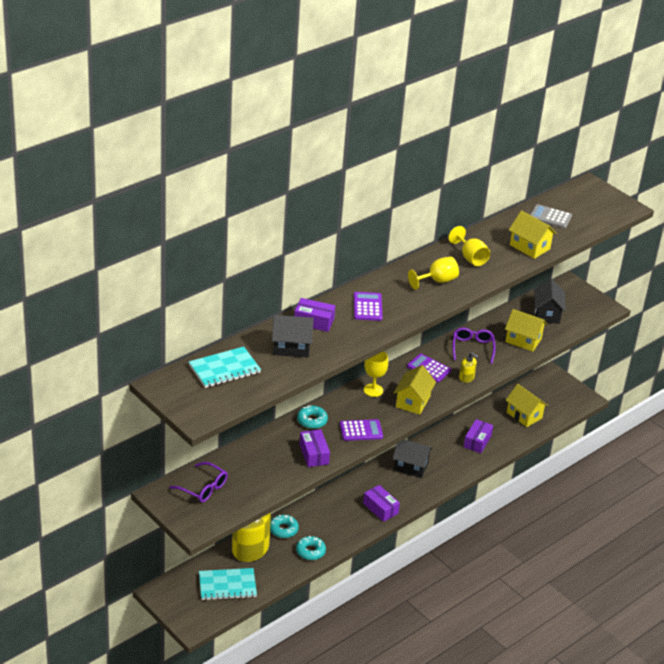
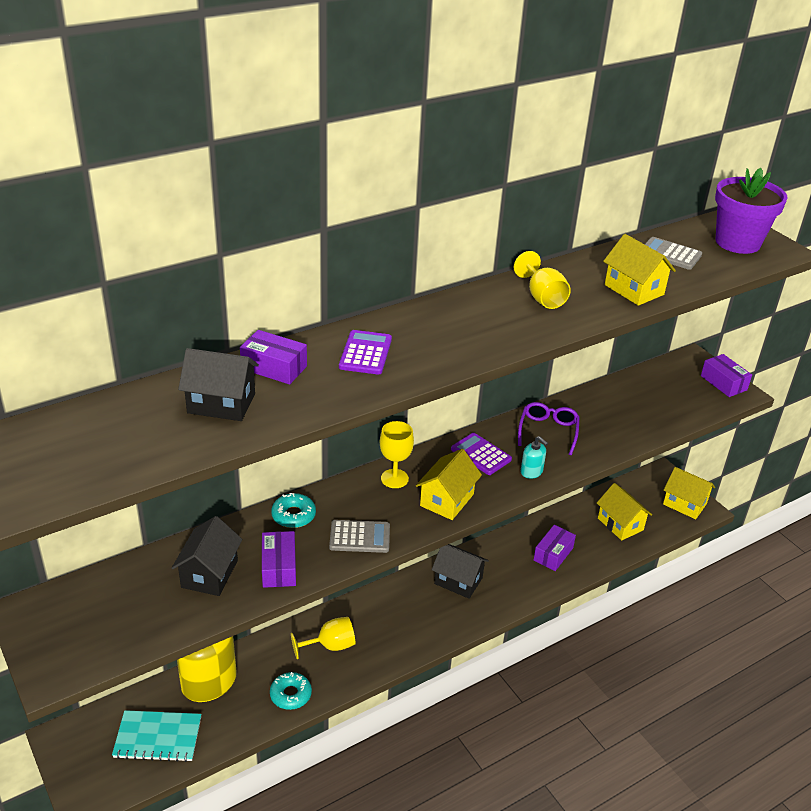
camera: 10 degrees right, 0 degrees up
(203, 488) = (94, 607): purple glasses -> none
(224, 369) = (97, 429): turquoise notebook -> none
(283, 529) = (263, 657): turquoise donut -> none
(361, 430) = (359, 537): purple calculator -> grey calculator
(380, 508) = (404, 638): purple box -> purple box (723, 383)
(437, 281) = (483, 325): yellow goblet -> yellow goblet (330, 646)
(466, 377) = (531, 472): yellow soap dispenser -> turquoise soap dispenser
(523, 340) = (620, 426): yellow house -> yellow house (684, 504)
(547, 313) = (658, 394): black house -> black house (209, 574)
(595, 203) = (737, 242): none -> purple flower pot

